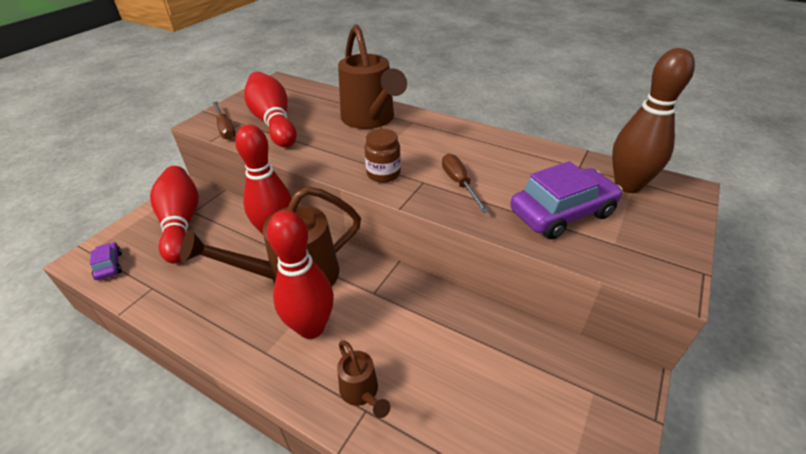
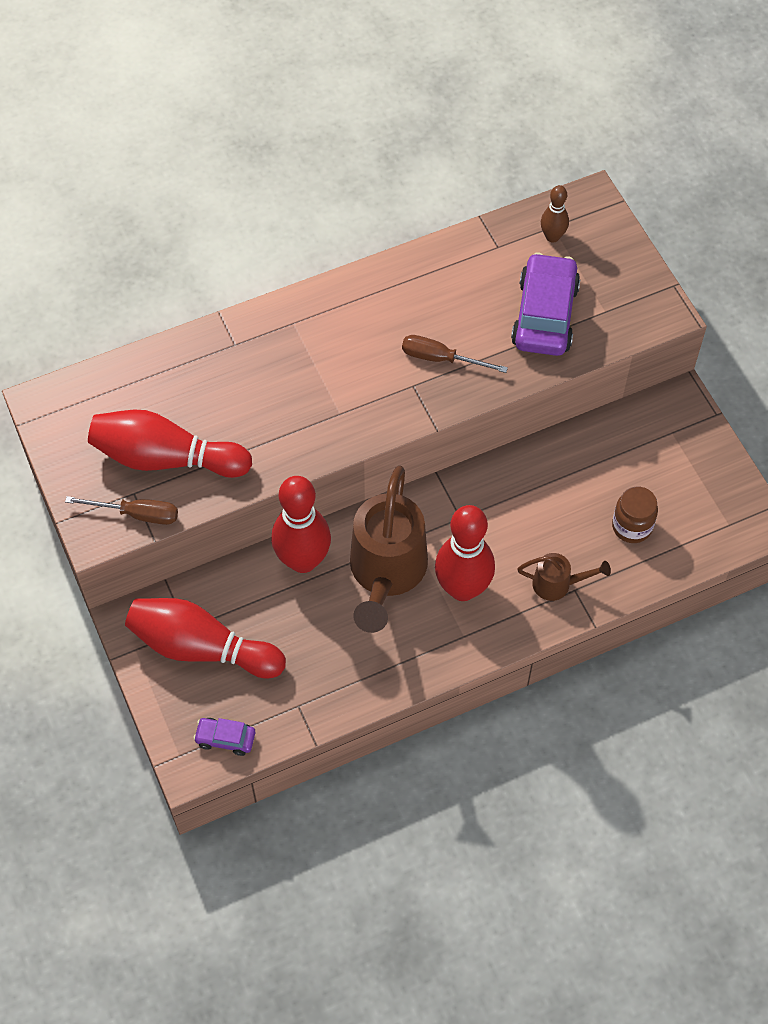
camera: 55 degrees left, 20 degrees up
(370, 119) = (249, 359): brown watering can -> none
(383, 174) = (371, 410): brown jar -> brown jar (632, 526)
(627, 185) = (552, 237): brown bowling pin -> brown bowling pin, size x0.51

